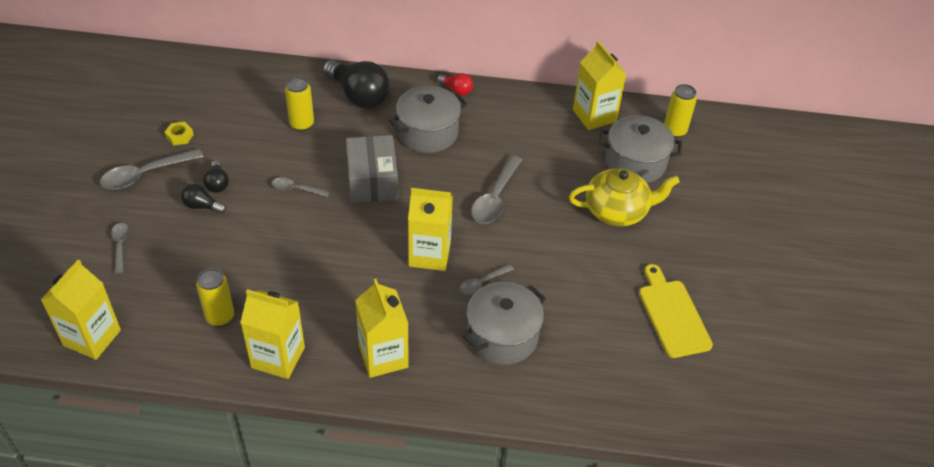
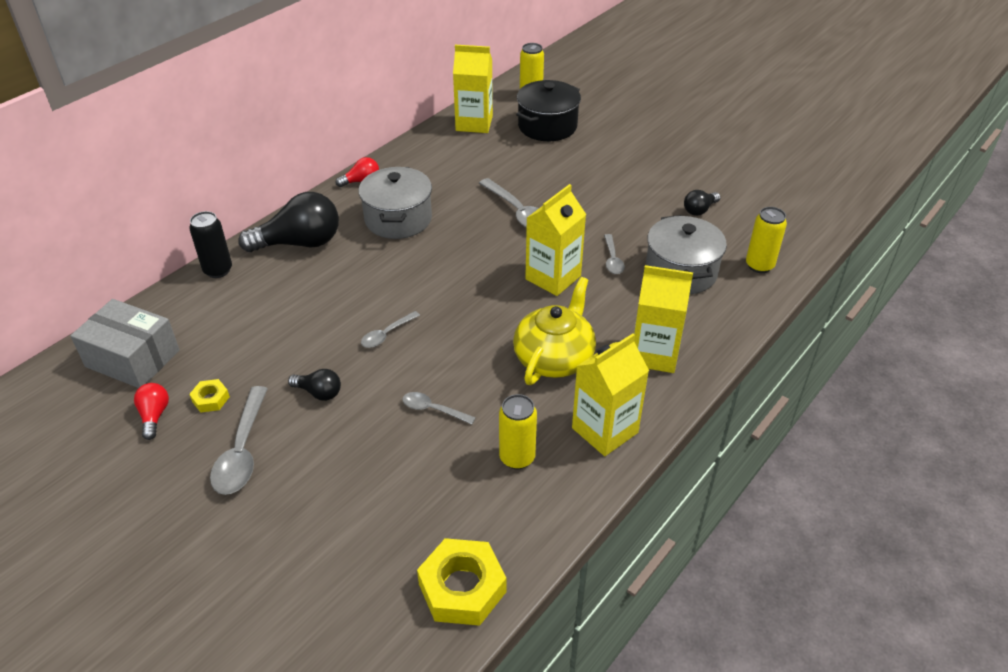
camera: 55 degrees left, 5 degrees down
(92, 337) = (462, 588): yellow carton -> yellow nut
(120, 246) = (337, 512): grey spoon -> grey spoon (433, 409)
(150, 120) = (154, 416): none -> red light bulb
(202, 206) = (341, 417): black light bulb -> black light bulb (699, 210)
(299, 72) = (218, 270): none -> black can
(302, 124) = (297, 296): yellow can -> yellow can (759, 265)
(372, 181) = (426, 278): grey box -> grey box (133, 358)
(617, 211) = (591, 156): yellow teapot -> yellow teapot (554, 358)
(635, 163) = (547, 126): grey pot -> black pot
(672, 315) = (721, 176): yellow cutting board -> none

